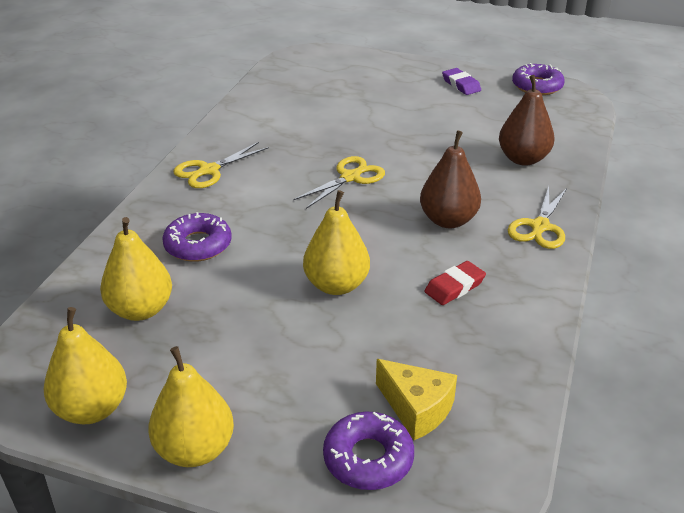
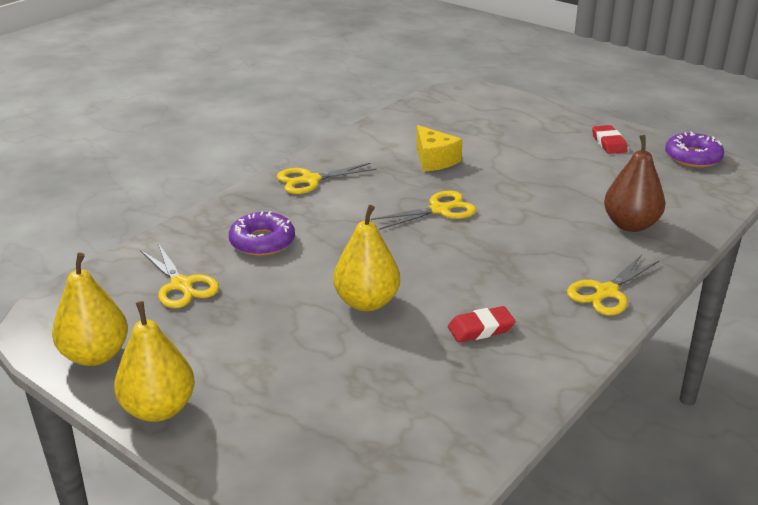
camera: 20 degrees right, 5 degrees down
(141, 310) = (181, 285): yellow pear -> yellow scissors
(368, 458) = (303, 456): purple donut -> none
(416, 409) = (375, 426): yellow cheese -> yellow cheese (434, 160)
(448, 220) = (513, 267): brown pear -> none
(461, 85) = (608, 143): purple eraser -> red eraser

